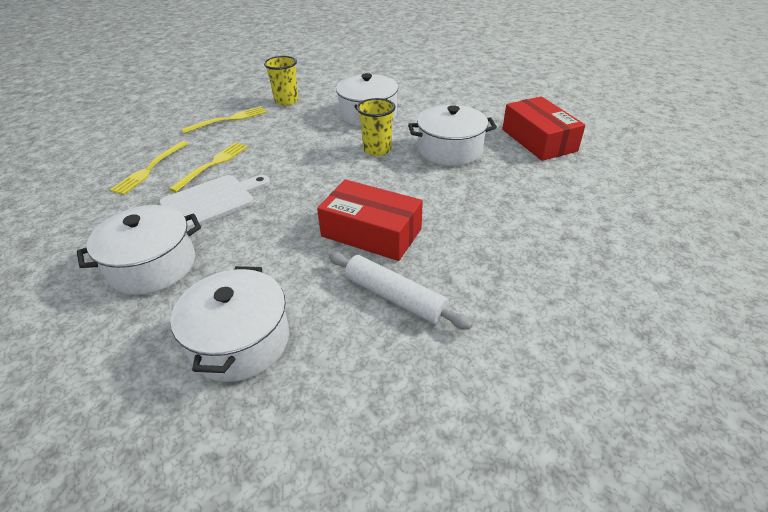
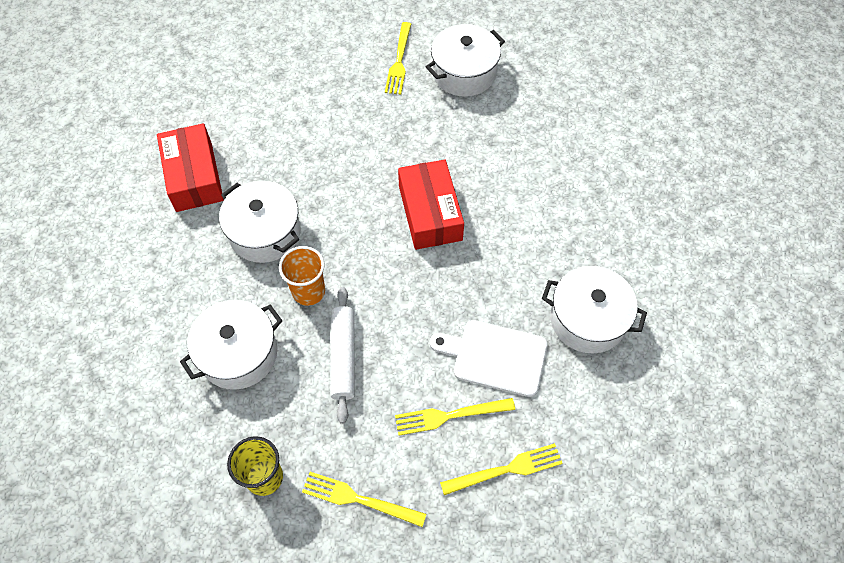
camera: 130 degrees left, 20 degrees up
(240, 341) = (581, 209): white pot -> white pot (464, 73)
(377, 150) = (308, 291): yellow cup -> orange cup
(395, 297) = (477, 160): white rolling pin -> white rolling pin (343, 357)
(538, 140) = (194, 176): red box -> red box turned 45 degrees counterclockwise
(608, 315) = (399, 62): none -> yellow fork

